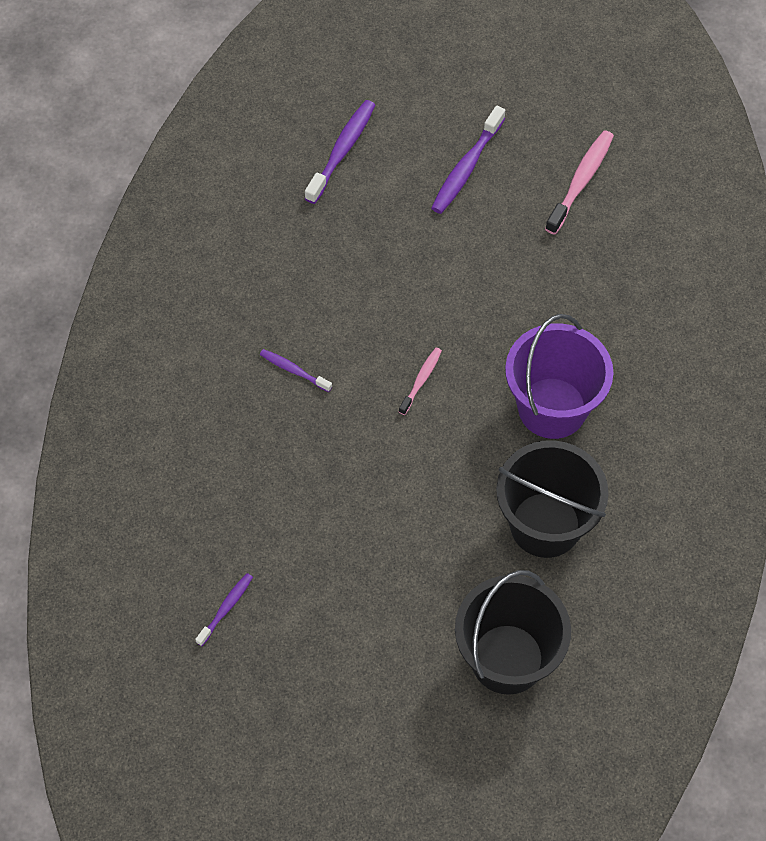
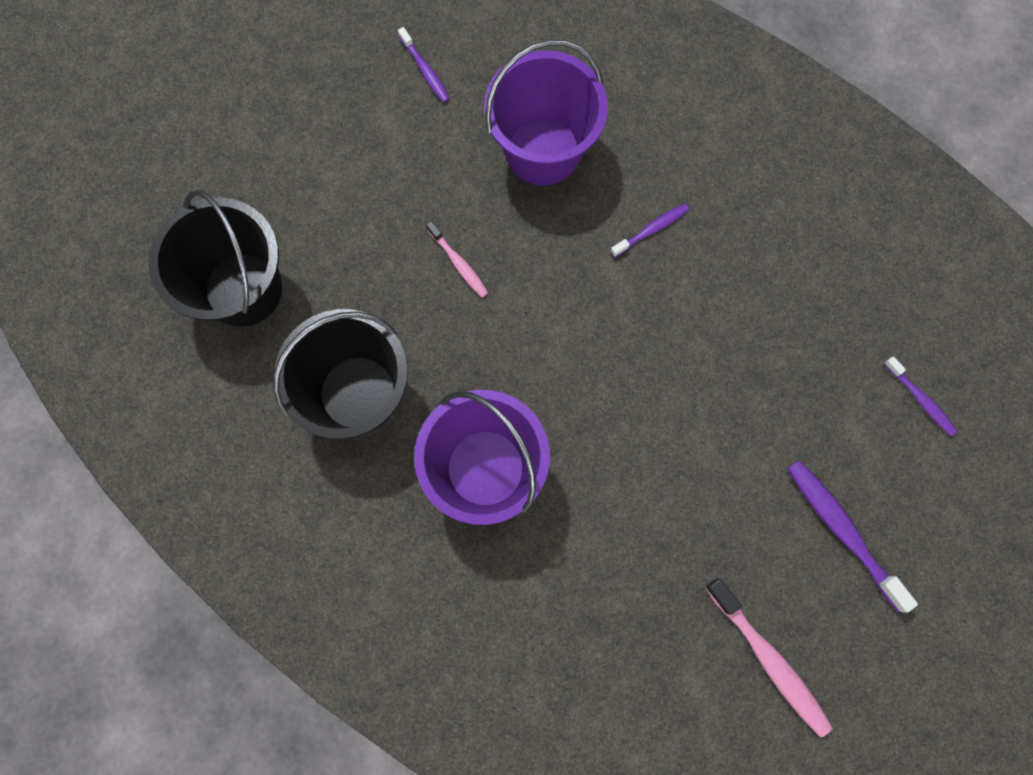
camera: 115 degrees right, 15 degrees up
(261, 479) = (543, 151): none -> purple bucket
(342, 150) = (920, 400): purple toothbrush -> purple toothbrush, size x0.57
(421, 380) = (582, 349): pink toothbrush -> pink toothbrush (458, 263)

